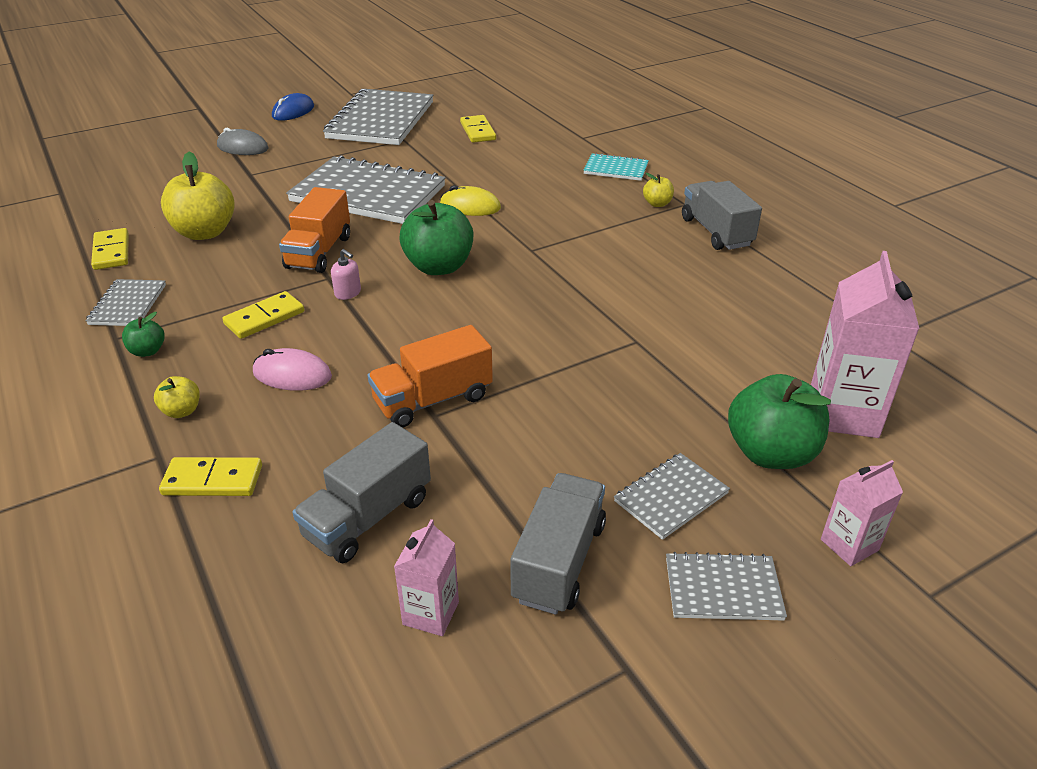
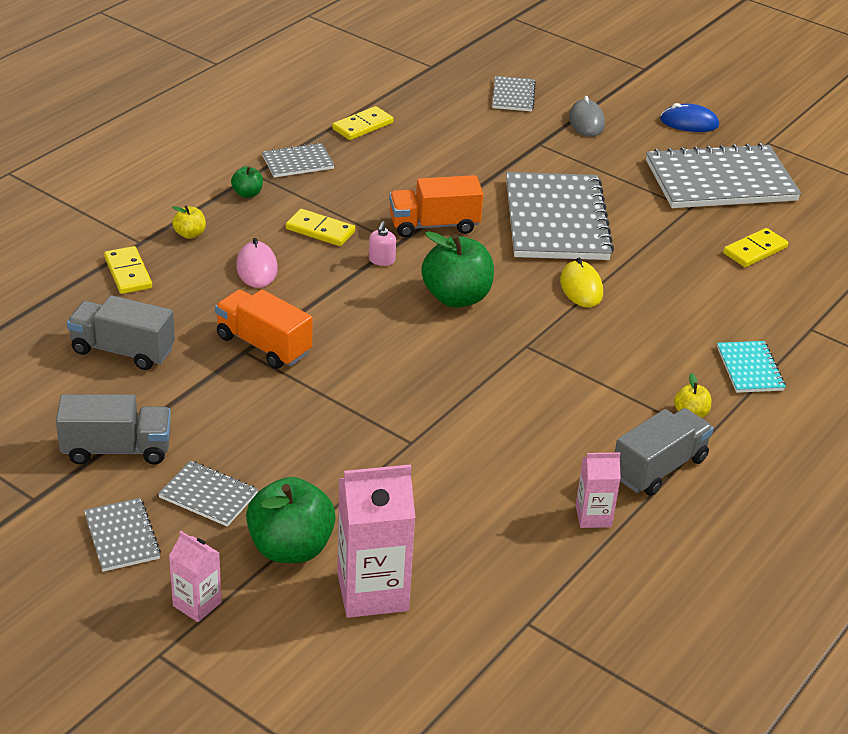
camera: 65 degrees right, 0 degrees up
(163, 167) = (513, 96): none -> grey notebook
(205, 232) = (423, 157): yellow apple -> none
(431, 613) = (49, 402): pink carton -> pink carton (593, 516)

